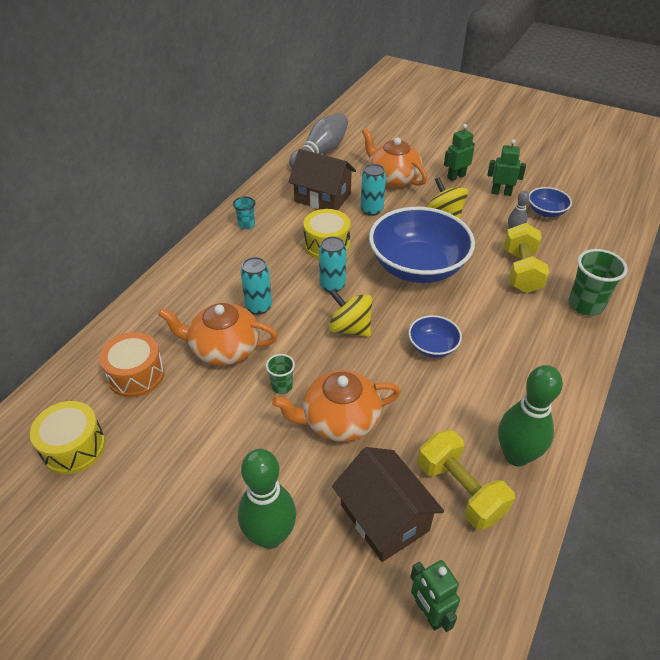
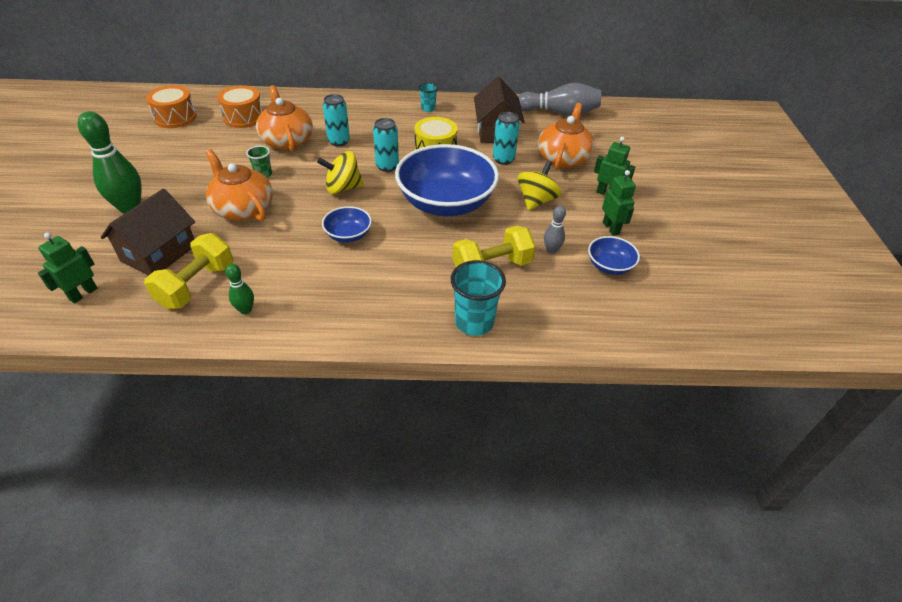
camera: 60 degrees right, 0 degrees up
(74, 447) = (175, 117): yellow drum -> orange drum
(350, 328) = (343, 188): yellow spinning top -> yellow spinning top turned 105 degrees counterclockwise
(516, 455) = (245, 310): green bowling pin -> green bowling pin, size x0.50
(585, 305) = (474, 322): green cup -> turquoise cup

